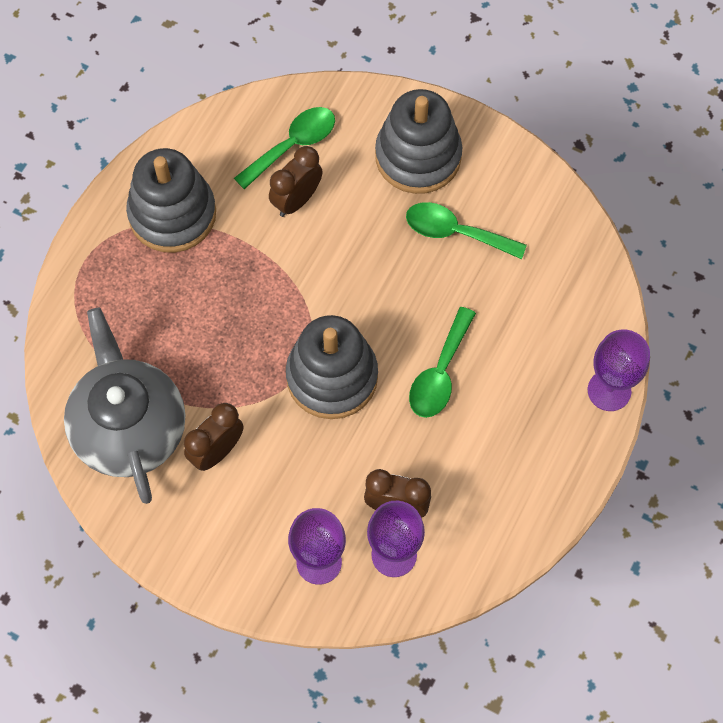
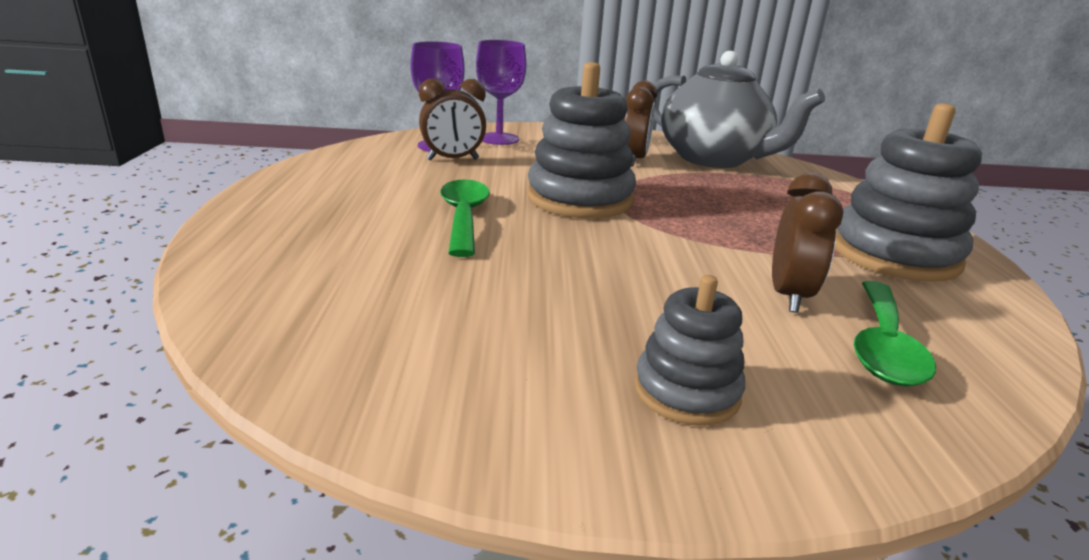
camera: 150 degrees right, 40 degrees down
(418, 156) = (686, 391): grey stacking toy -> grey stacking toy, size x0.57
(455, 232) = (536, 319): green spoon -> none
(609, 390) = (224, 239): purple goblet -> none

